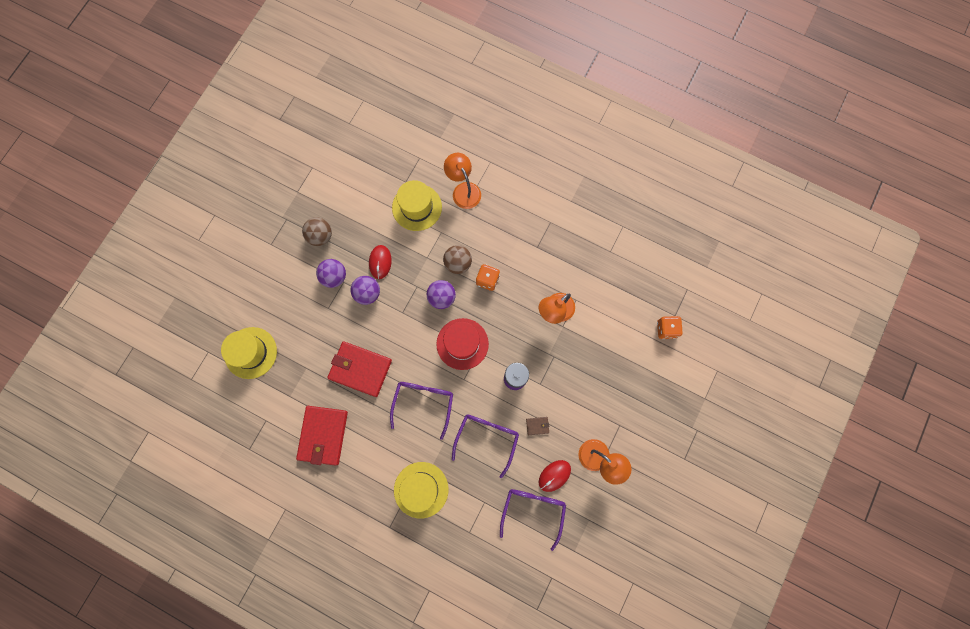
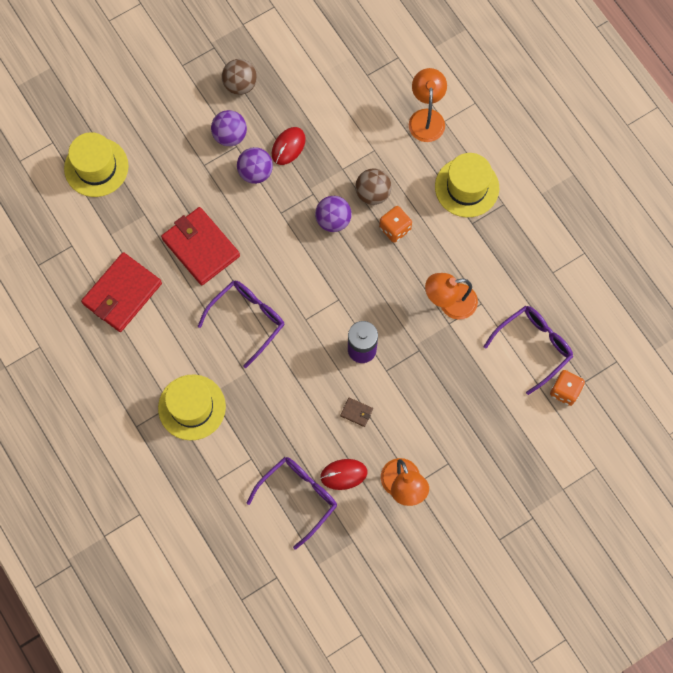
camera: 30 degrees right, 5 degrees down
(417, 207) = (363, 109): yellow hat -> yellow hat (467, 187)
(462, 344) = (326, 281): red hat -> none
(487, 438) = (294, 394): purple glasses -> purple glasses (533, 346)

